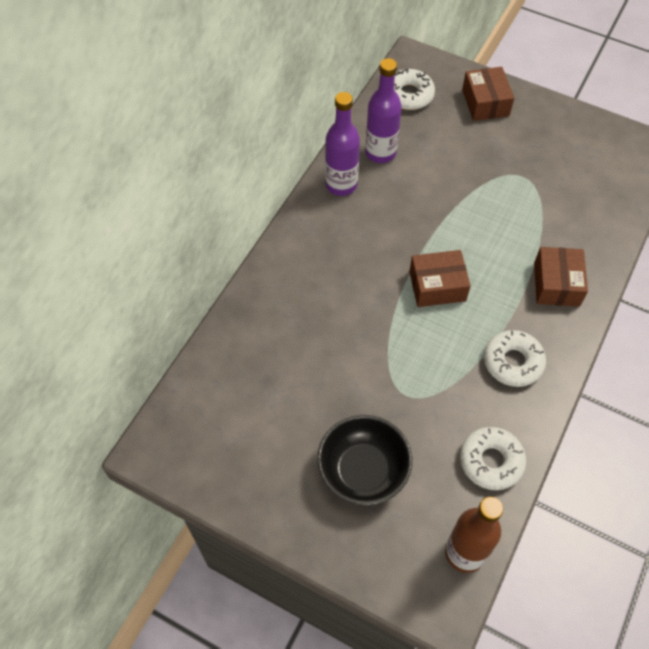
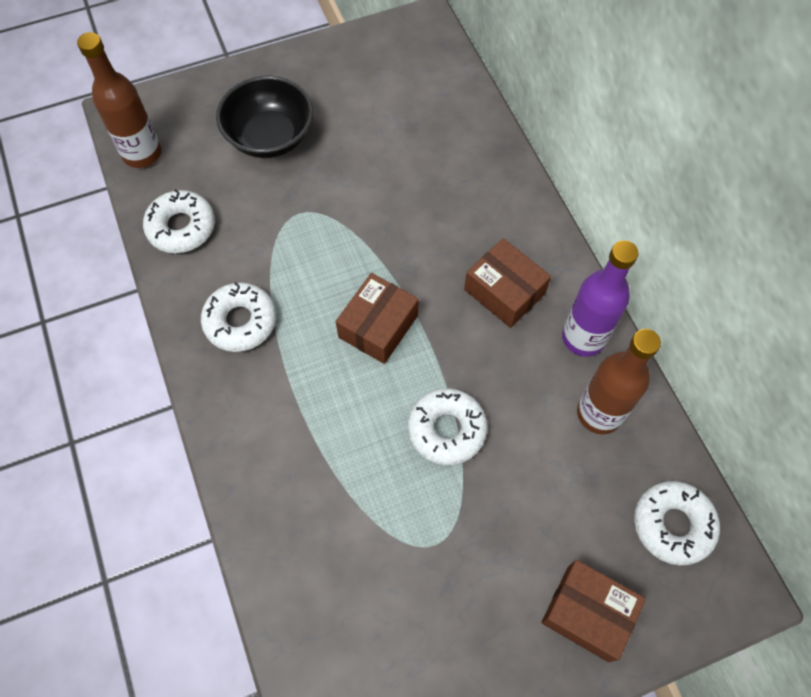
camera: 130 degrees right, 5 degrees up
(380, 153) = (599, 413): purple bottle -> brown bottle
(461, 210) = (446, 430): none -> white donut
(556, 284) = (273, 440): brown box -> brown box (504, 291)

